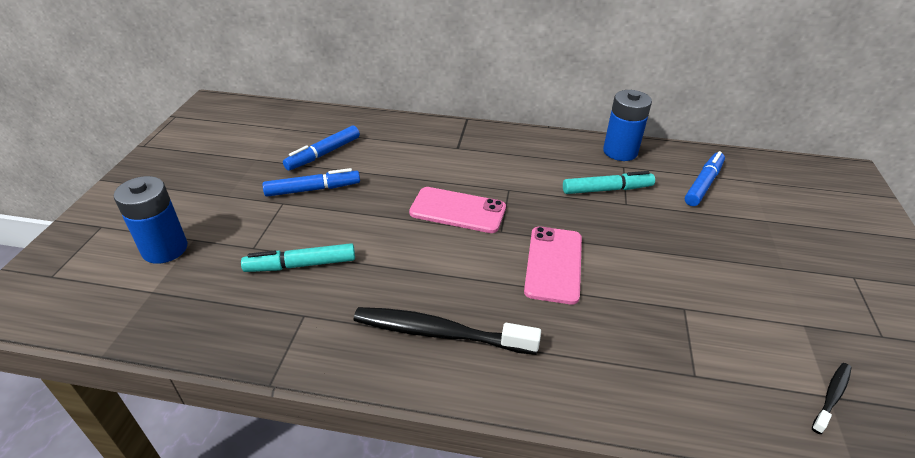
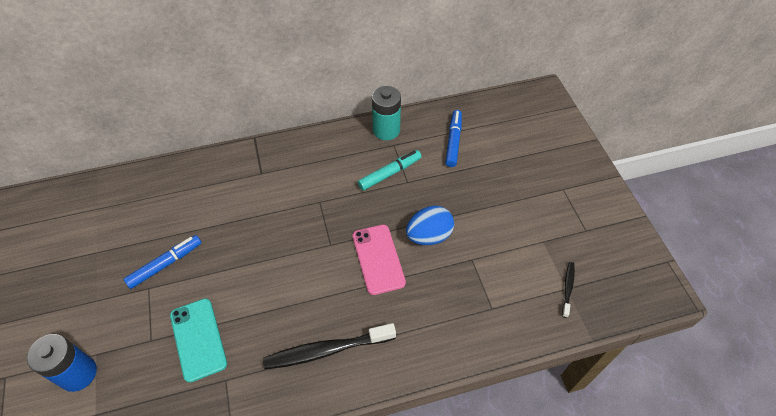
camera: 25 degrees left, 15 degrees up
(301, 265) = (198, 339): turquoise marker -> turquoise phone
(323, 154) = (152, 223): blue marker -> none
(458, 210) = (290, 238): pink phone -> none
(620, 152) = (386, 130): blue battery -> turquoise battery
(632, 263) = (429, 236): none -> blue egg

